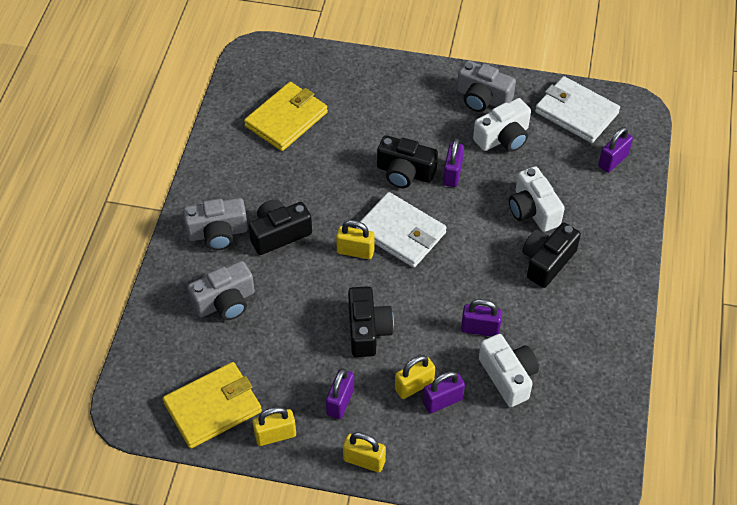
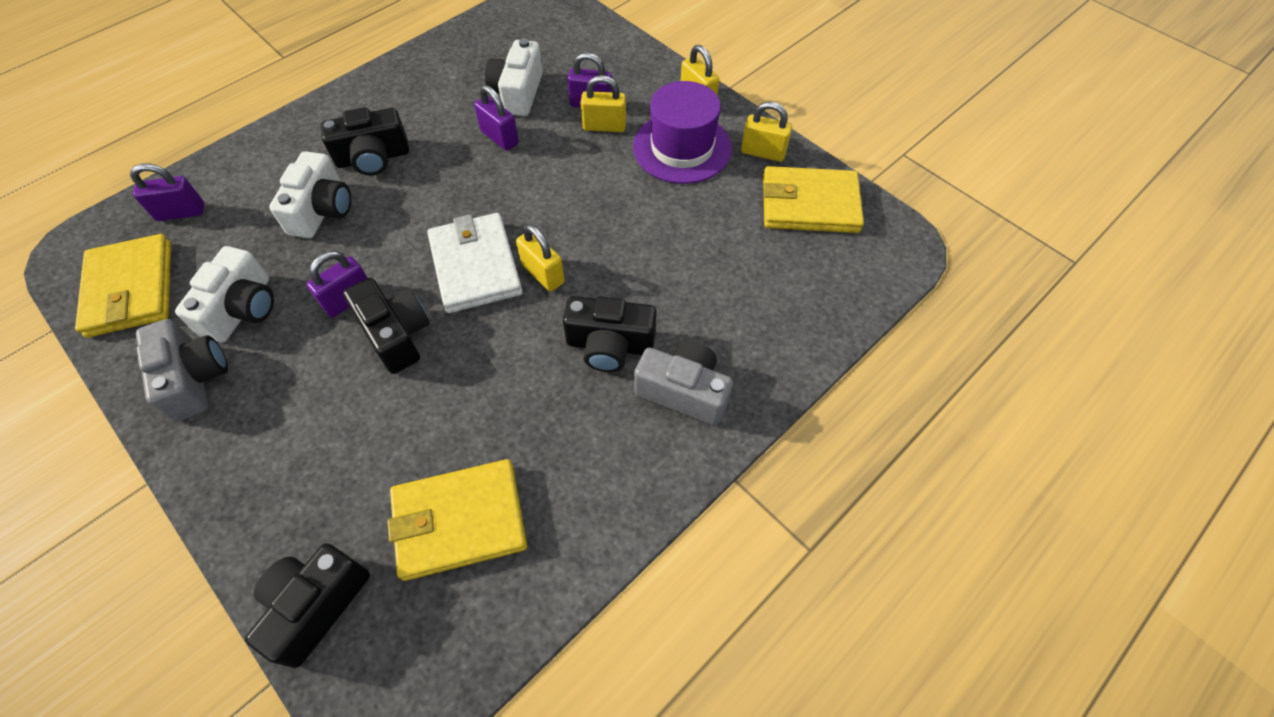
camera: 145 degrees left, 5 degrees up
(225, 302) = (730, 299): grey camera -> none
(340, 402) = (682, 147): purple padlock -> purple hat
(367, 330) = (603, 191): black camera -> black camera (316, 605)
(503, 137) = (243, 309): white camera -> white camera turned 105 degrees clockwise
(576, 112) = (130, 289): white wallet -> yellow wallet

